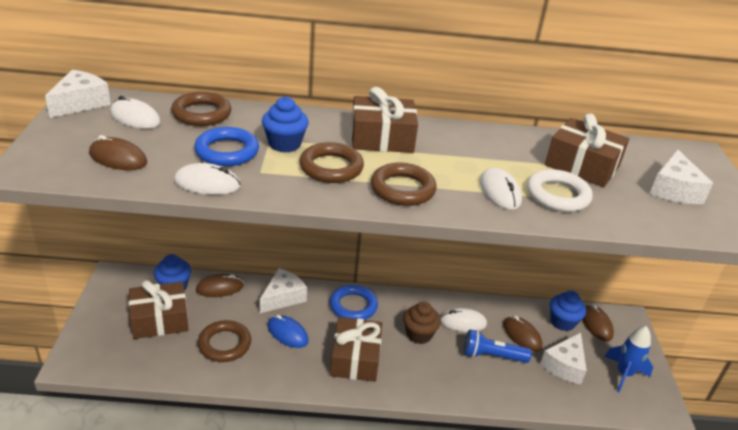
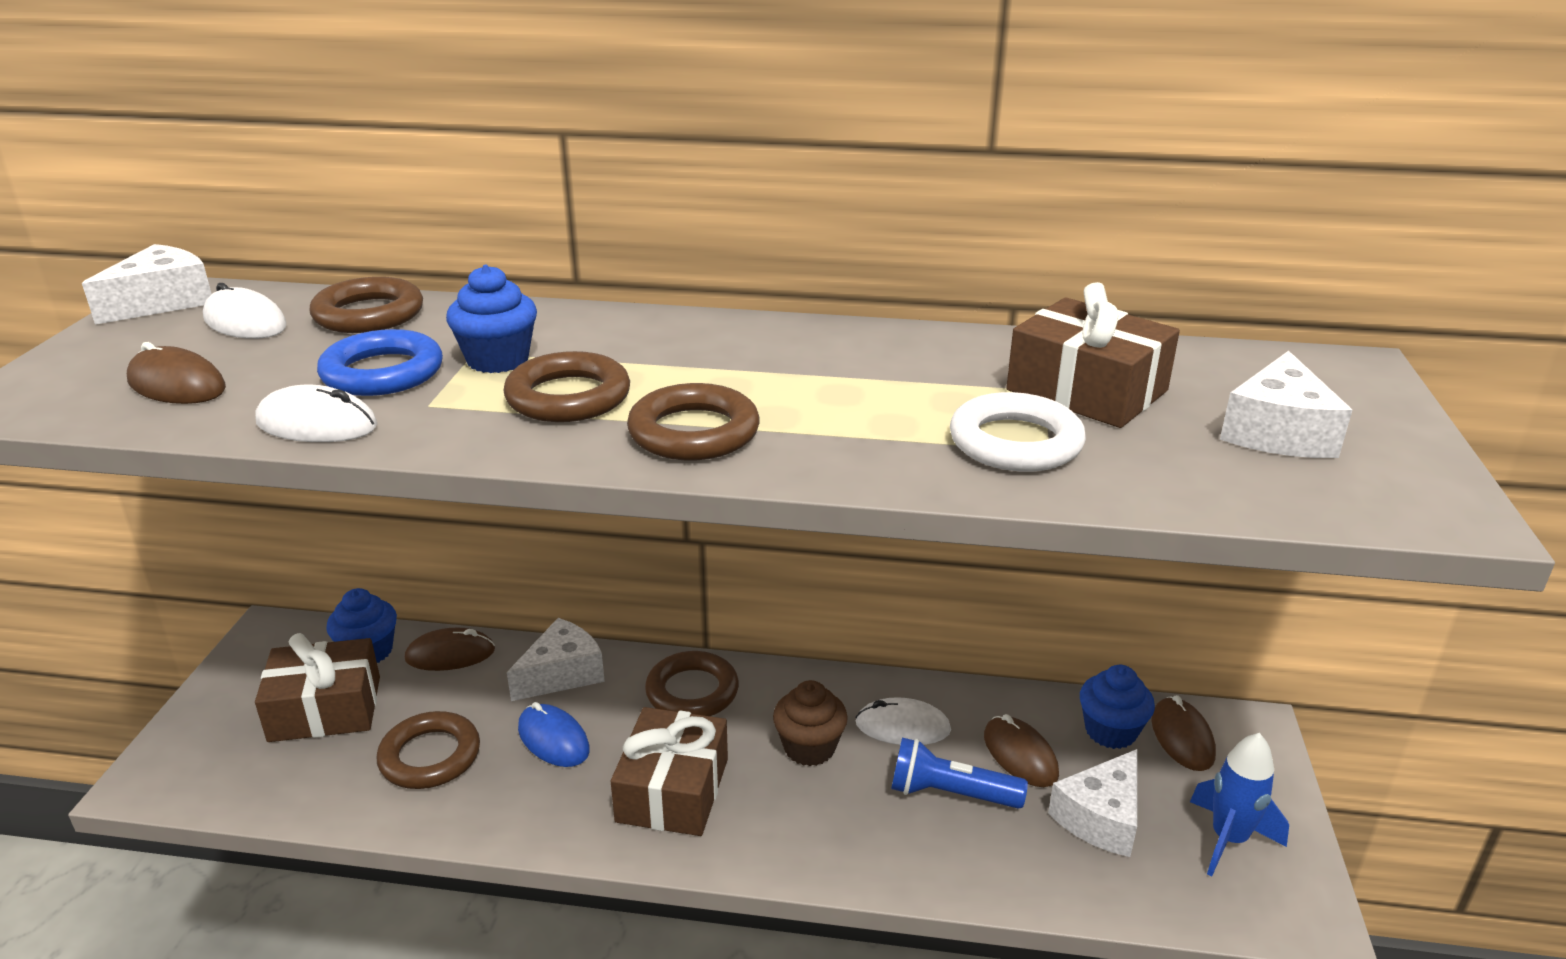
camera: 10 degrees right, 5 degrees down
(353, 306) = (692, 691): blue ring -> brown ring
(382, 138) = (691, 348): brown gift -> none
(499, 192) = (893, 436): white mouse -> none

